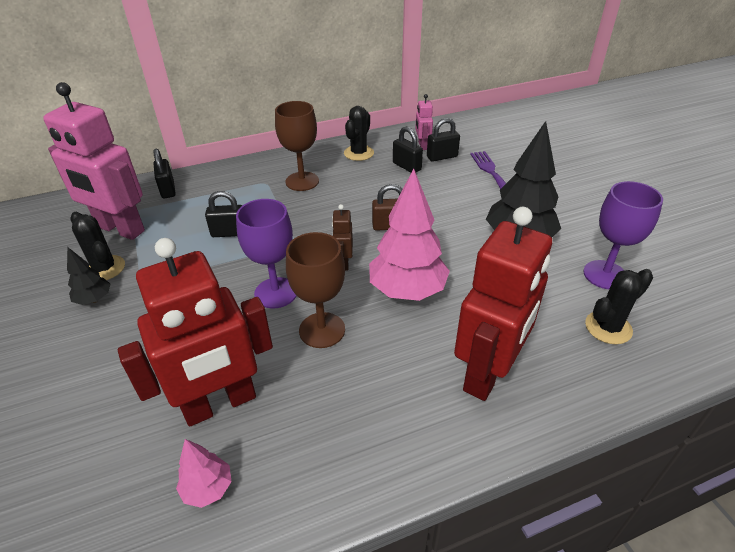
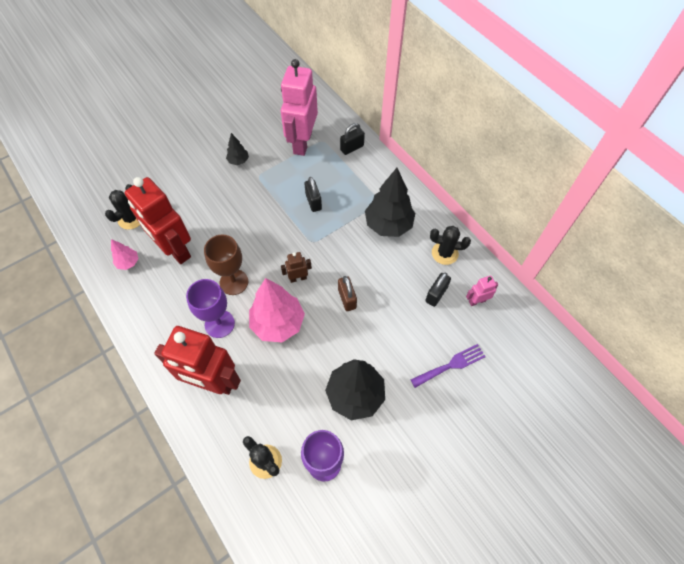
camera: 75 degrees right, 20 degrees up
(105, 268) = (264, 153): black cactus -> black cactus (131, 219)
(276, 293) = (261, 248): purple goblet -> purple goblet (219, 324)
(302, 181) = (388, 225): brown goblet -> black tree
(442, 157) = (462, 320): black padlock -> none

